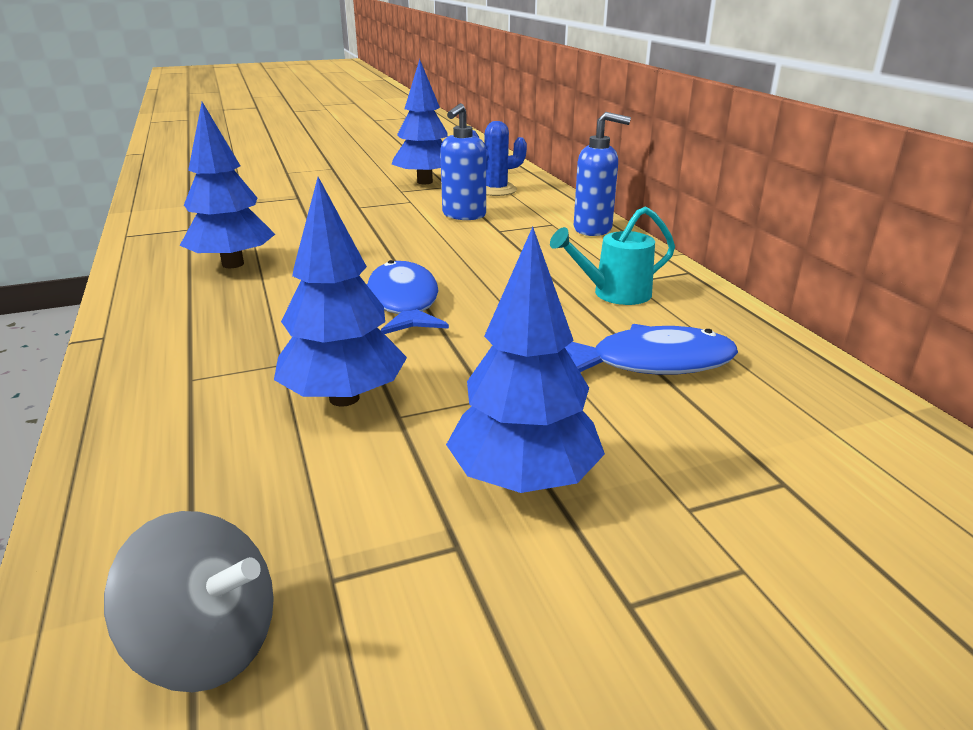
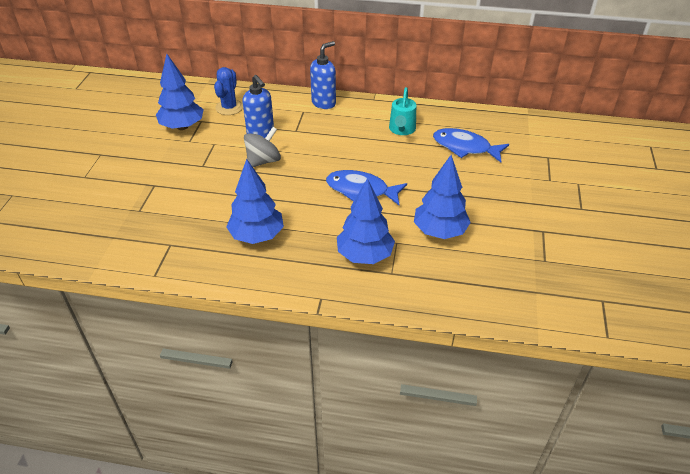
camera: 60 degrees left, 15 degrees up
(208, 644) = (560, 291): grey spinning top -> grey spinning top (263, 161)
(524, 480) = (518, 206): blue tree -> blue tree (365, 255)
(652, 362) = (465, 147): blue fish -> blue fish turned 90 degrees counterclockwise

